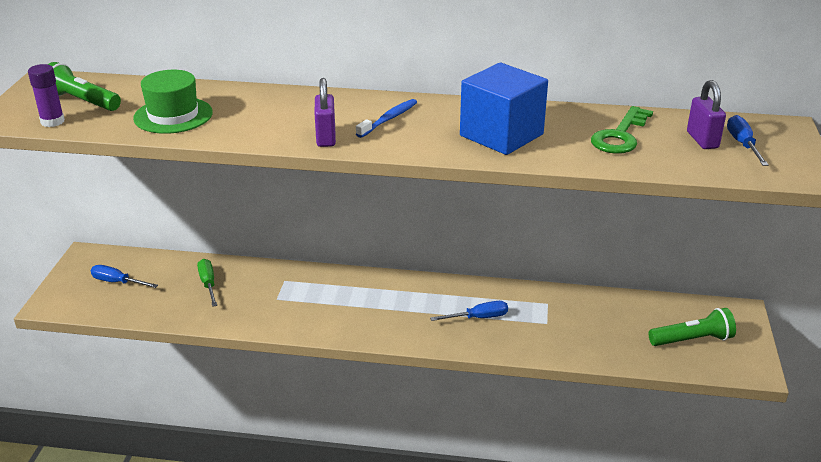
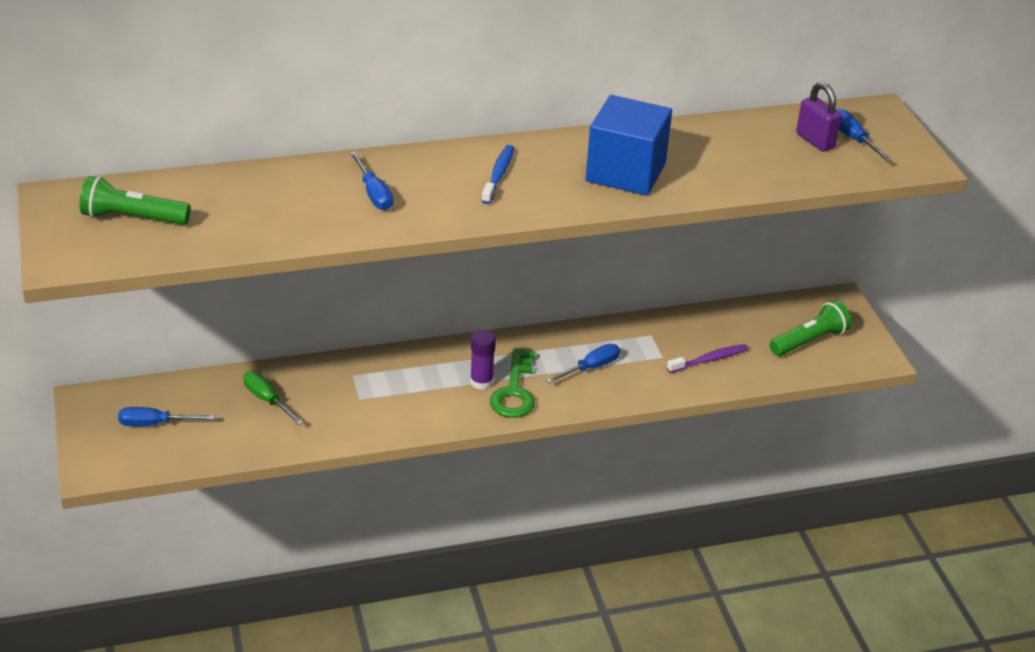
camera: 25 degrees left, 5 degrees up
(52, 121) = (125, 252): purple glue stick -> purple glue stick (481, 382)
(173, 115) = (259, 216): green hat -> none
(275, 115) = (373, 193): none -> blue screwdriver
(326, 138) = (452, 211): purple padlock -> none
(588, 335) = (709, 360): none -> purple toothbrush
(620, 136) = (738, 150): green key -> green key (514, 391)

